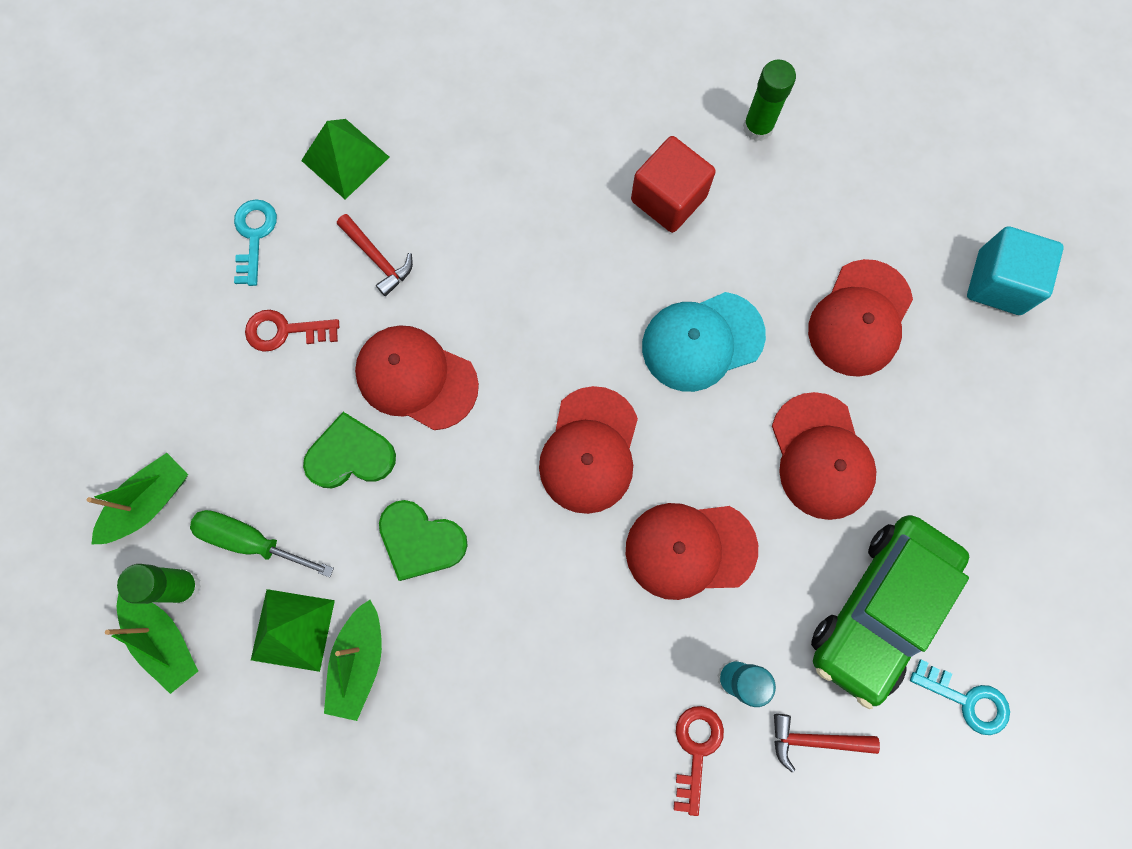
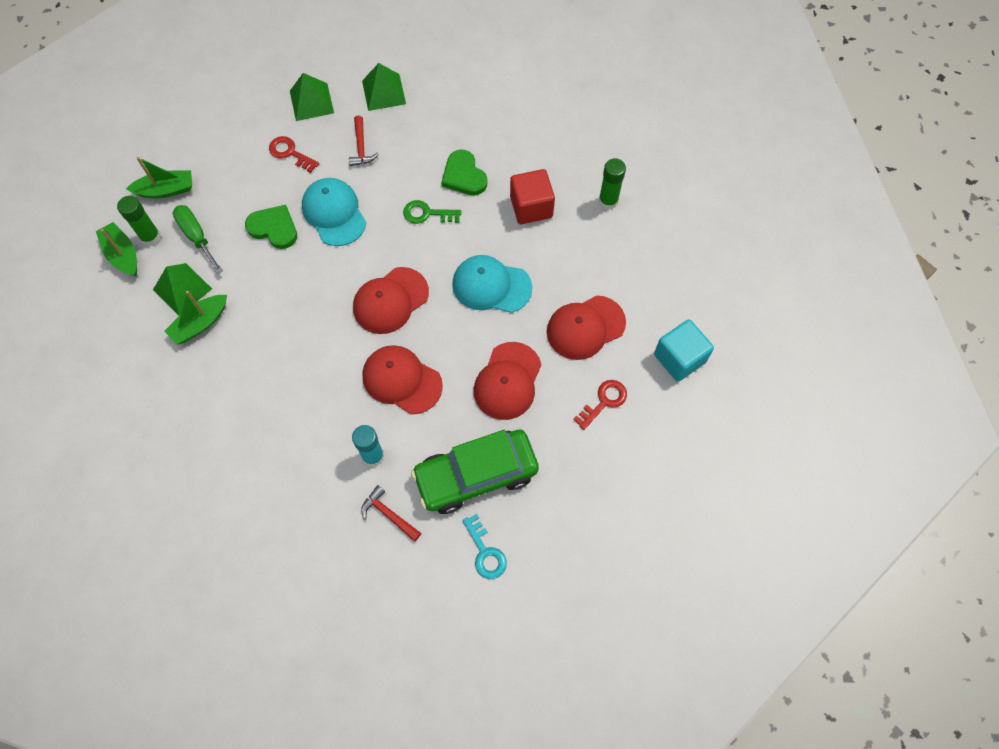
camera: 35 degrees right, 10 degrees down
(164, 639) = (123, 255): green boat -> green boat turned 150 degrees clockwise
(254, 236) = (311, 102): turquoise key -> green pyramid
(416, 378) = (334, 213): red cap -> turquoise cap
(421, 540) = (274, 288): green heart -> green heart (464, 176)
(542, 296) = (427, 214): none -> green key
(696, 750) = (325, 476): red key -> red key (604, 402)

